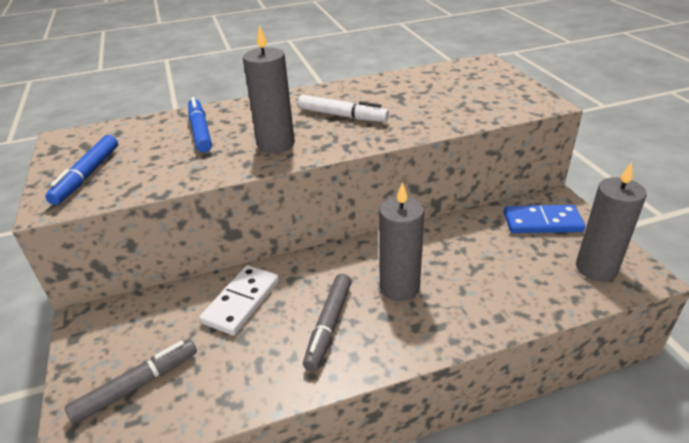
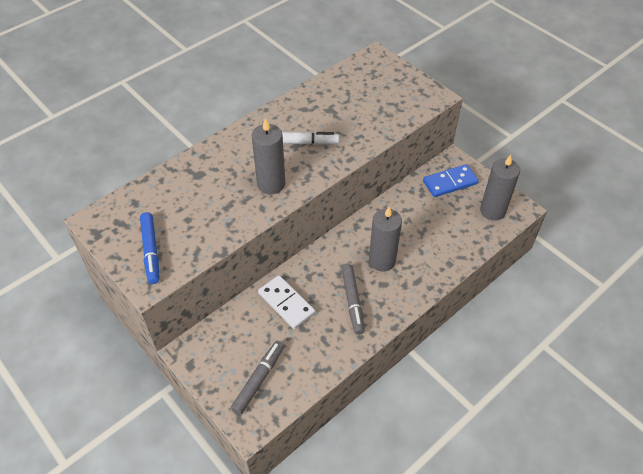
camera: 25 degrees left, 15 degrees up
(200, 131) = (202, 185): blue marker -> none
(241, 302) = (286, 303): white domino -> white domino turned 45 degrees counterclockwise

